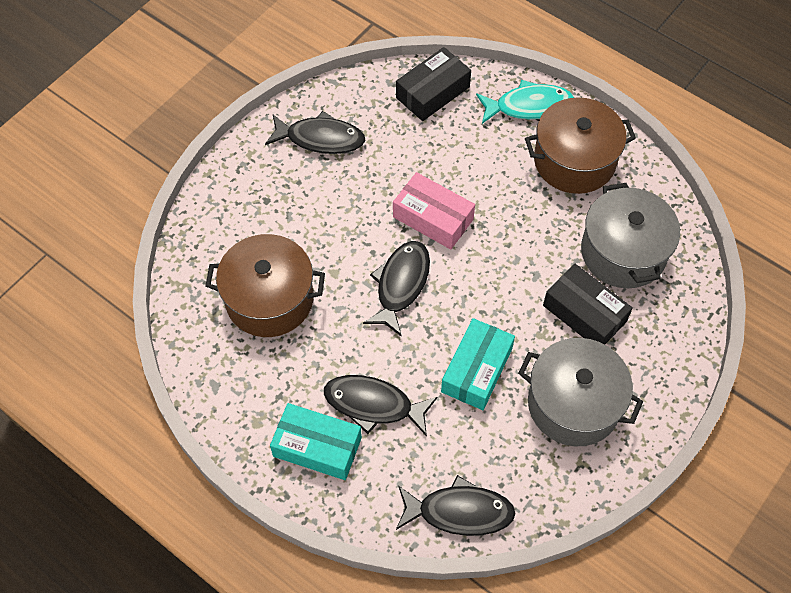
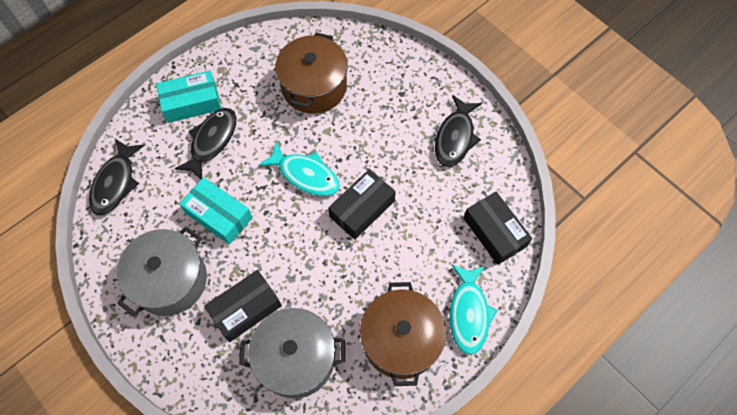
camera: 100 degrees right, 5 degrees up
(317, 447) = (191, 102): turquoise box -> turquoise box turned 45 degrees clockwise
(401, 285) = (305, 175): black fish -> turquoise fish
(433, 218) = (362, 209): pink box -> black box

